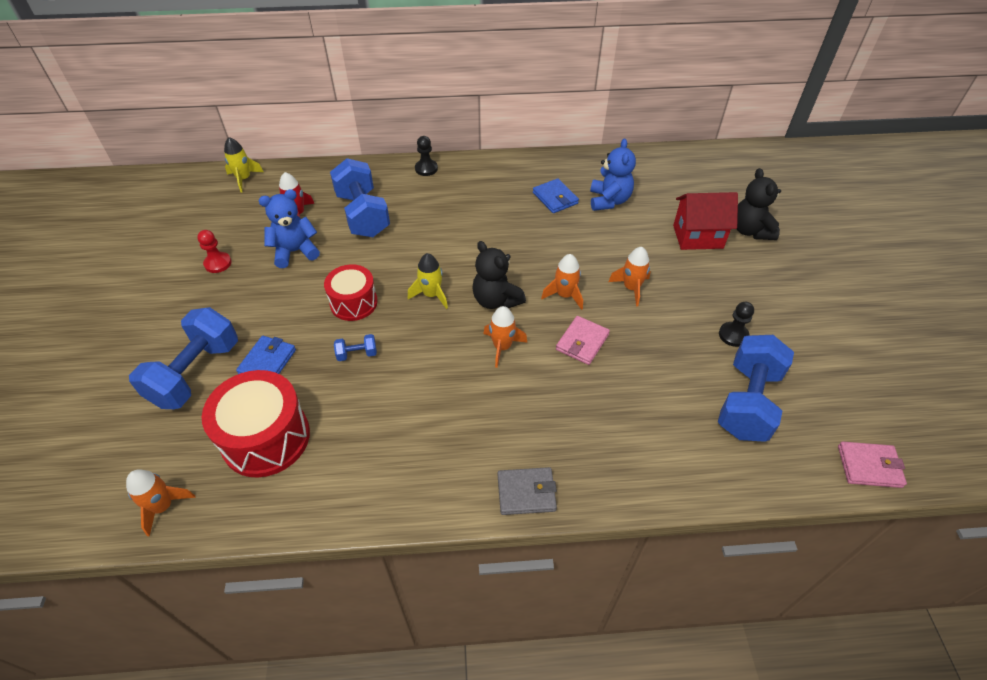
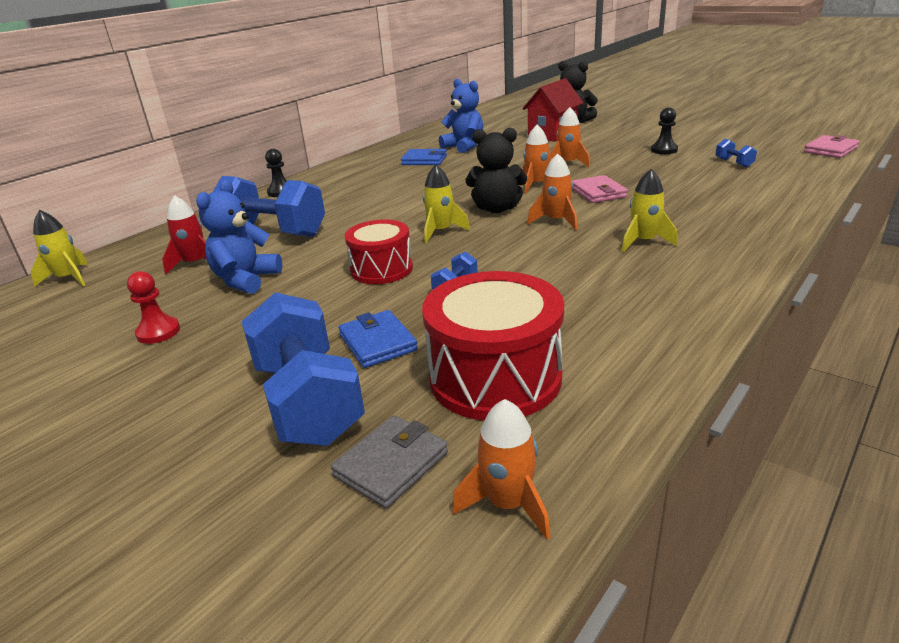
camera: 45 degrees left, 20 degrees down
(506, 418) = (643, 242): none -> yellow rocket
(526, 493) = (743, 257): grey wallet -> grey wallet (391, 464)
(747, 402) = (734, 163): blue dumbbell -> blue dumbbell, size x0.41

